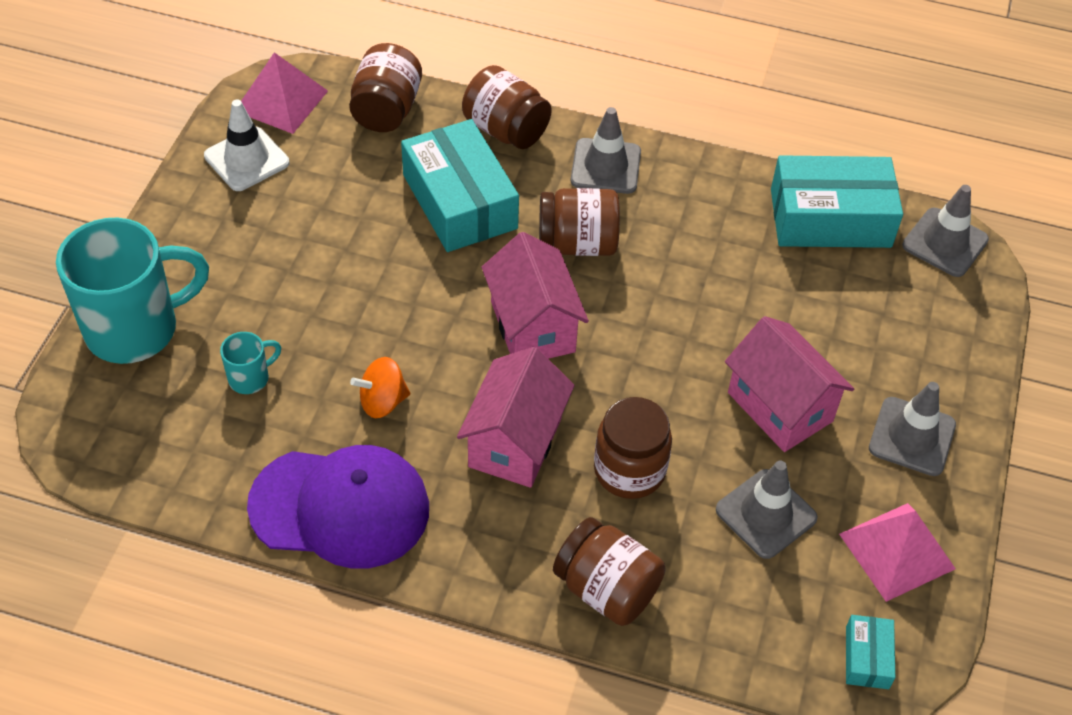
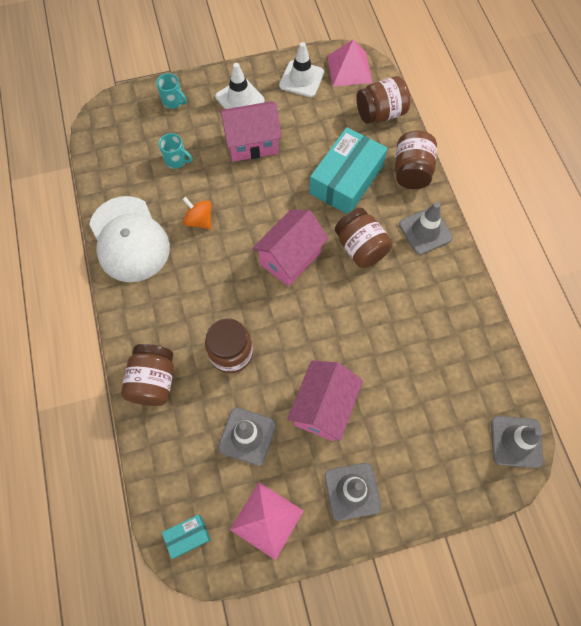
camera: 60 degrees right, 15 degrees up
(136, 328) = (173, 101): turquoise mug -> turquoise mug, size x0.43
(211, 246) = (240, 99): none -> white traffic cone
(340, 507) = (129, 239): purple cap -> white cap
(515, 442) = (214, 291): pink house -> pink house (252, 143)
(830, 218) = (482, 366): turquoise box -> none

